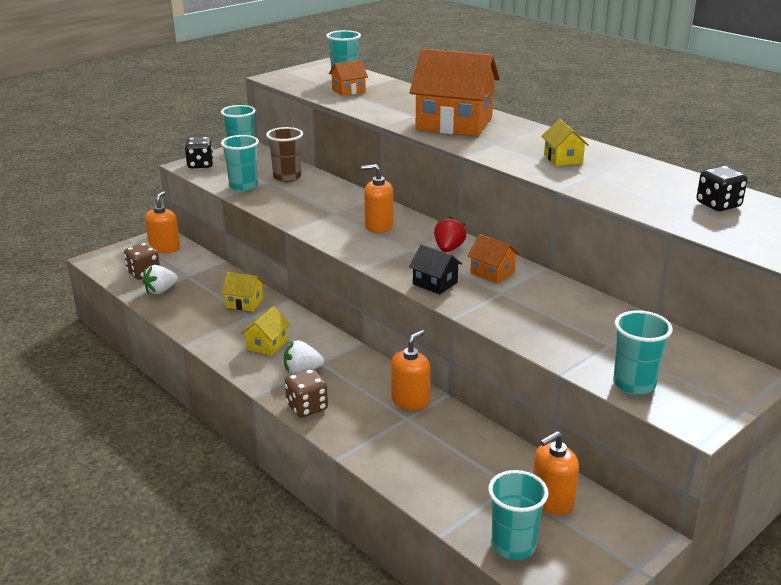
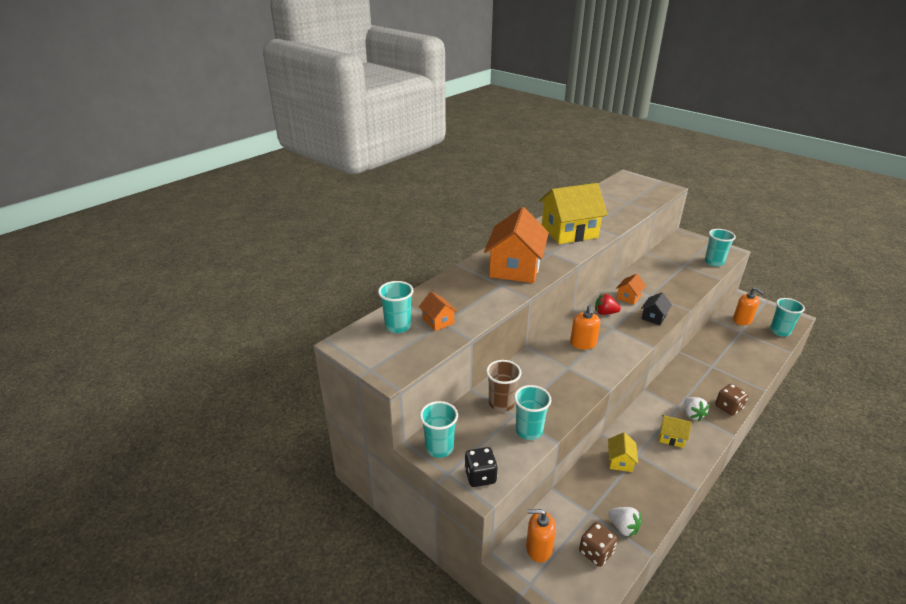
camera: 95 degrees left, 5 degrees up
(410, 401) = (695, 365): orange soap dispenser -> none
(563, 159) = (569, 232): yellow house -> yellow house, size x2.22
(718, 205) = (614, 198): black dice -> none

